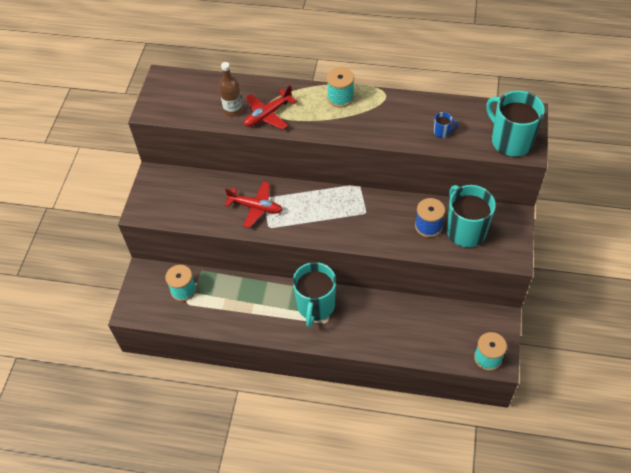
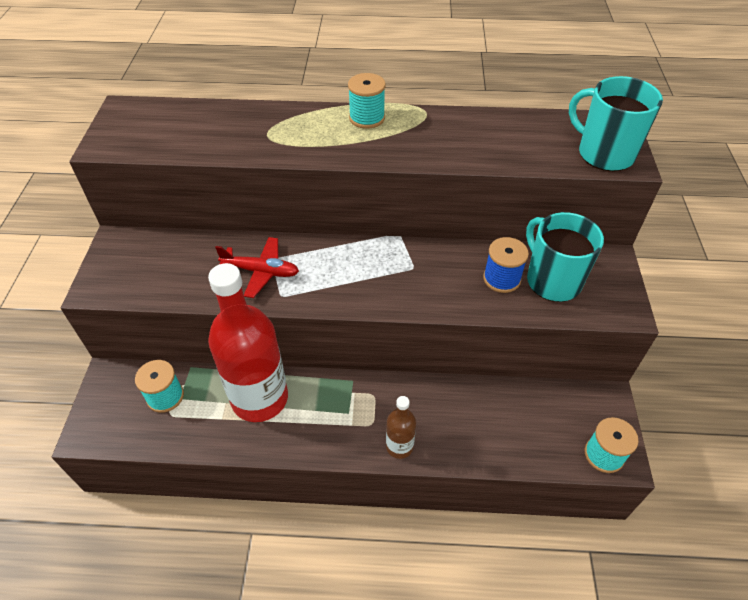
camera: 10 degrees left, 5 degrees down
(233, 111) = (221, 140): brown bottle -> brown bottle (399, 446)
(249, 297) = (259, 398): none -> red bottle
(268, 115) = (270, 142): red plane -> none
(315, 306) = (354, 402): turquoise mug -> none
(442, 132) = (510, 148): blue mug -> none

